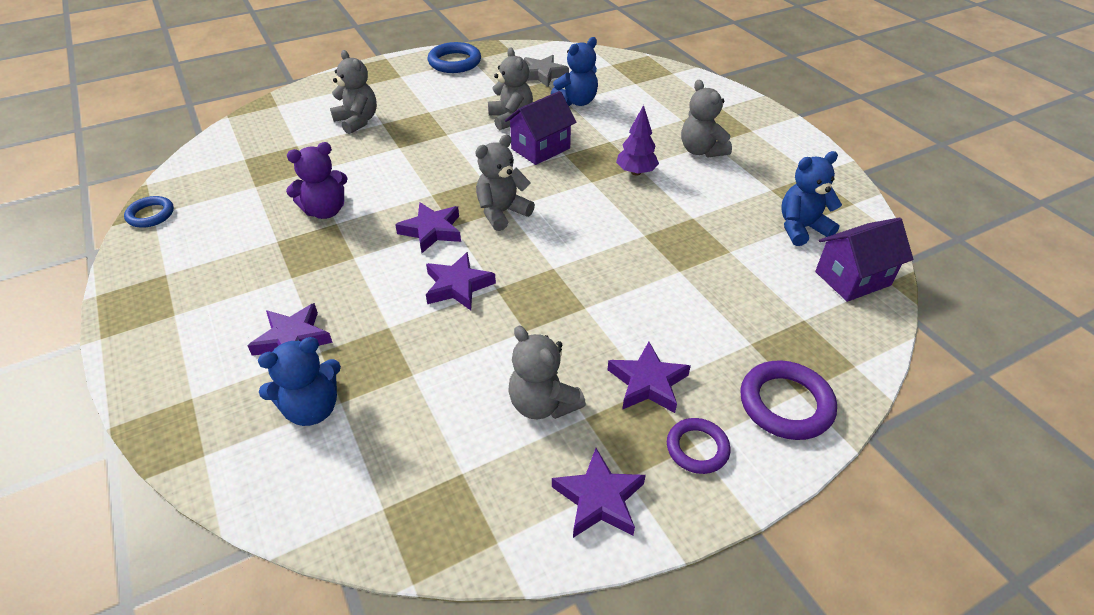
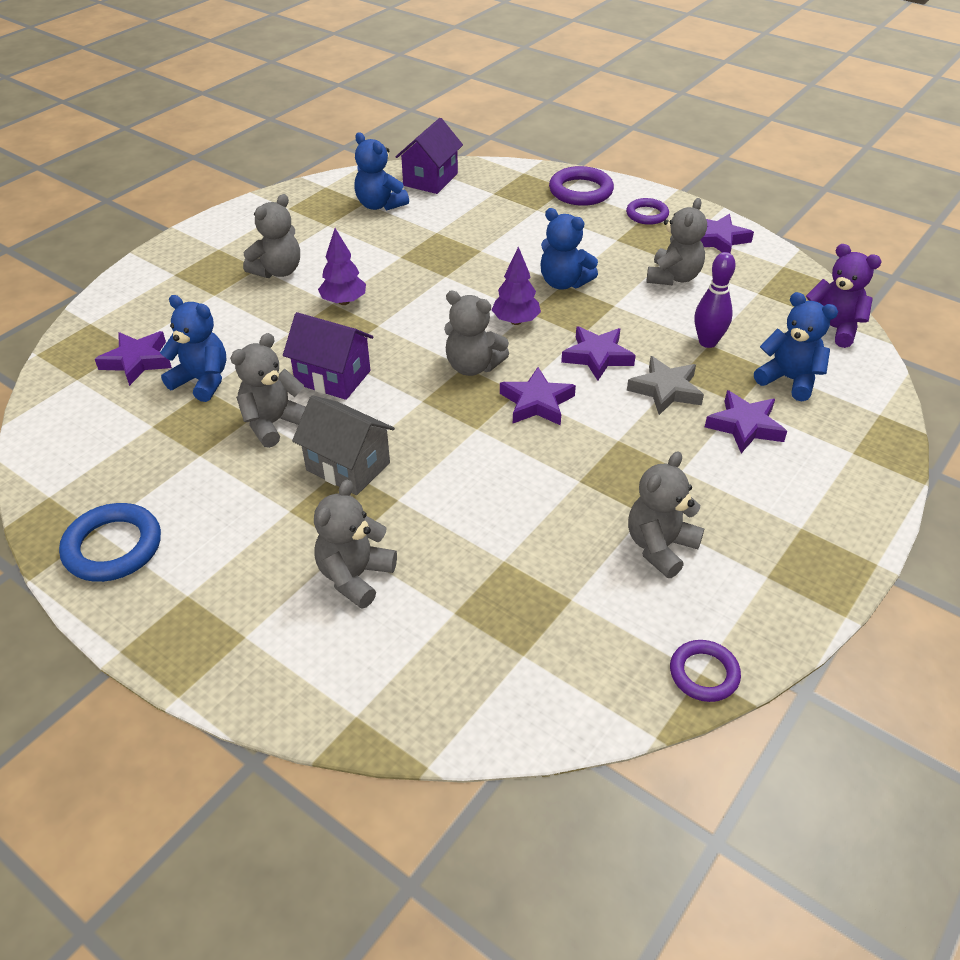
camera: 115 degrees left, 0 degrees up
(151, 215) = (704, 674): blue ring -> purple ring
(244, 236) = (660, 547): none -> grey teddy bear
(325, 211) = (567, 501): purple teddy bear -> purple teddy bear (832, 328)
(416, 374) = (707, 342): none -> purple bowling pin
(445, 136) = (348, 466): none -> grey house
(542, 74) = (130, 434): grey star -> grey star (666, 390)
(545, 255) = (515, 321): none -> purple tree
(586, 308) = (564, 283): none -> blue teddy bear
(648, 383) = (612, 241): purple star -> purple star (137, 361)
(852, 278) = (430, 179): purple house -> purple house turned 75 degrees clockwise

